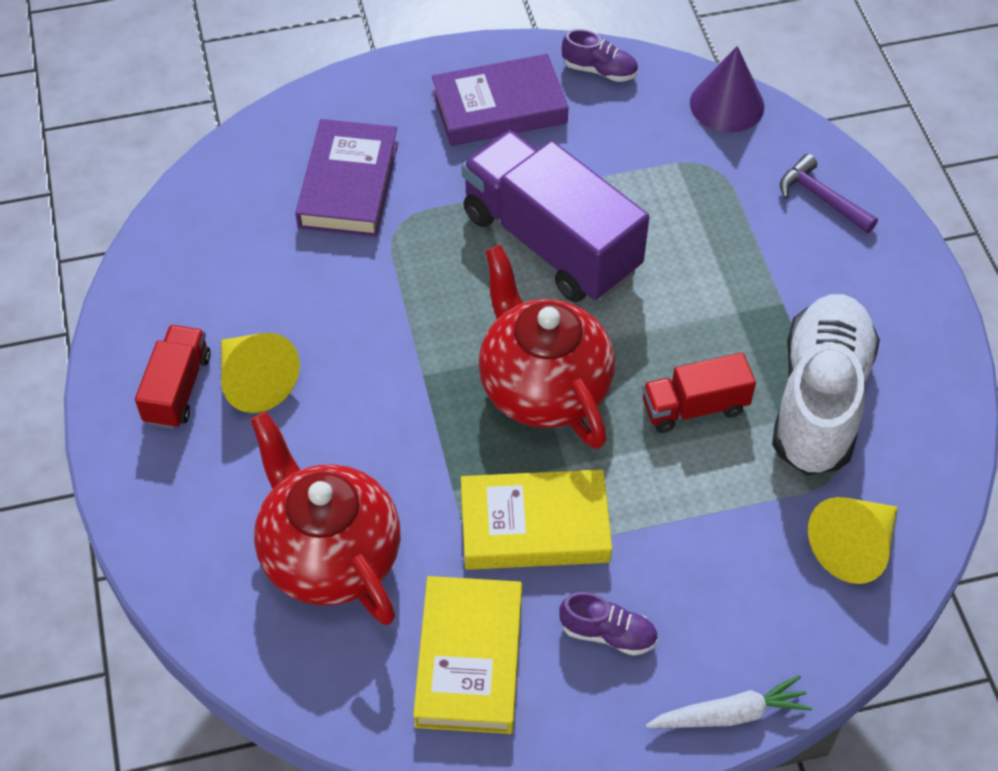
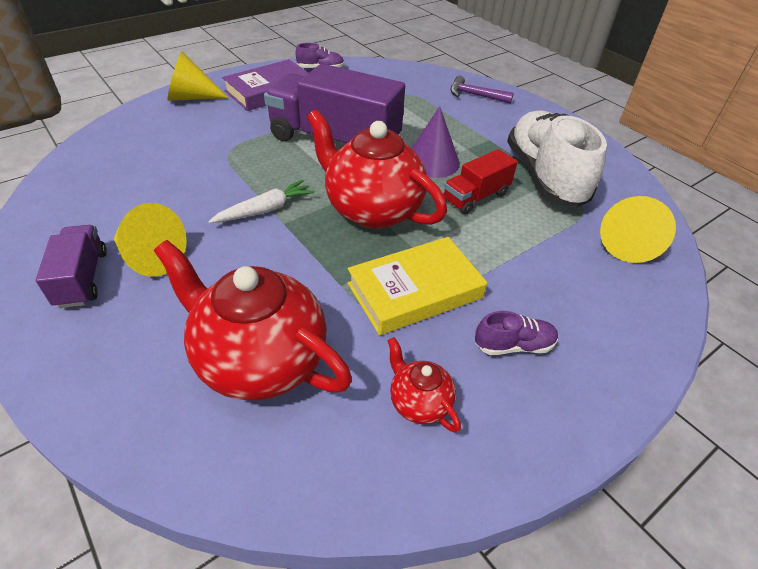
camera: 25 degrees left, 10 degrees down
(177, 389) = (82, 278): red truck -> purple truck
(349, 185) = (186, 139): purple book -> none
(380, 95) = (191, 97): none -> yellow cone
(469, 659) = (419, 402): yellow book -> red teapot
(727, 104) = (399, 70): purple cone -> purple cone (432, 161)
(730, 714) = (639, 372): white carrot -> white carrot (265, 210)

